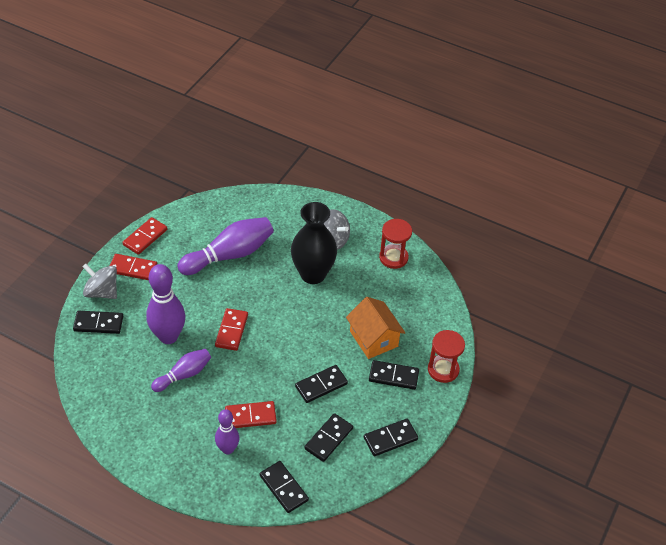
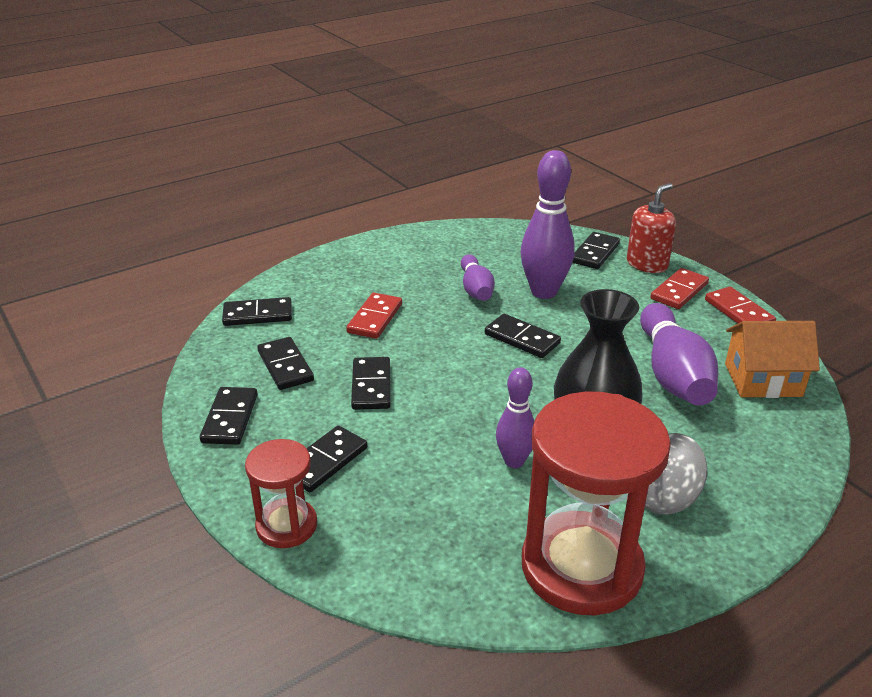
camera: 120 degrees right, 15 degrees down
(102, 292) = (647, 264): grey spinning top -> red soap dispenser
(228, 449) = (346, 293): purple bowling pin -> purple bowling pin (514, 461)
(231, 331) = (522, 339): red domino -> black domino
(373, 339) = (411, 467): orange house -> orange house (763, 380)
(393, 257) = (581, 567): red hourglass -> red hourglass, size x1.89

